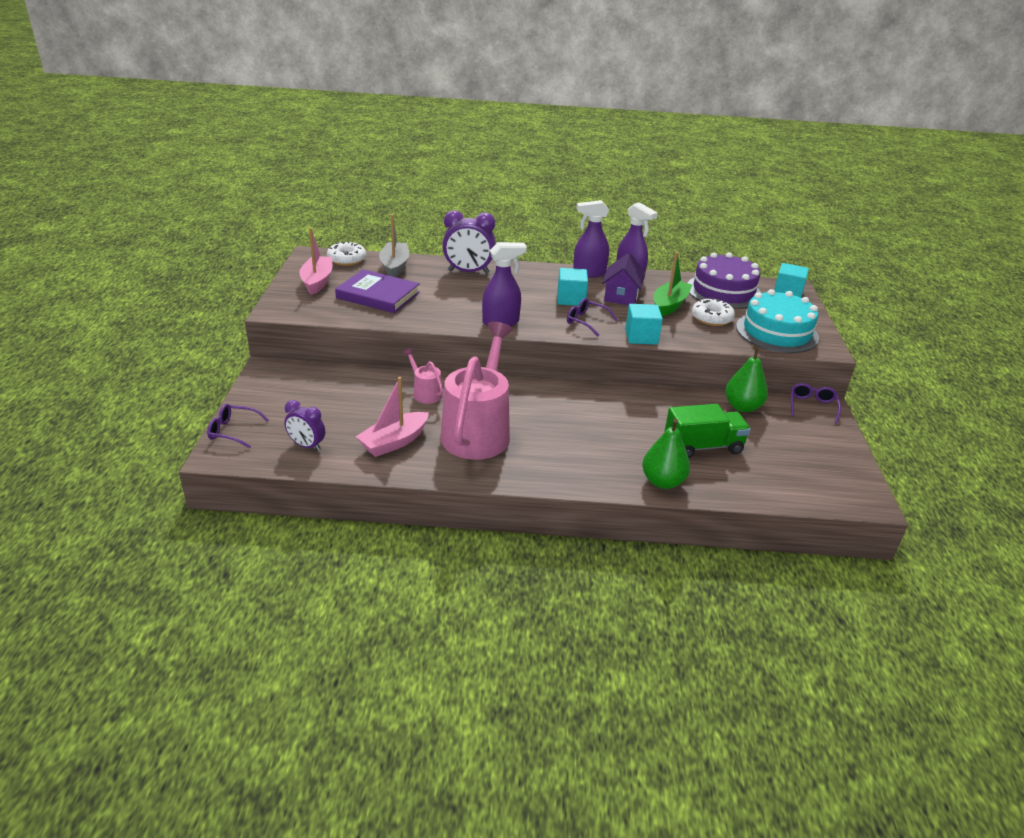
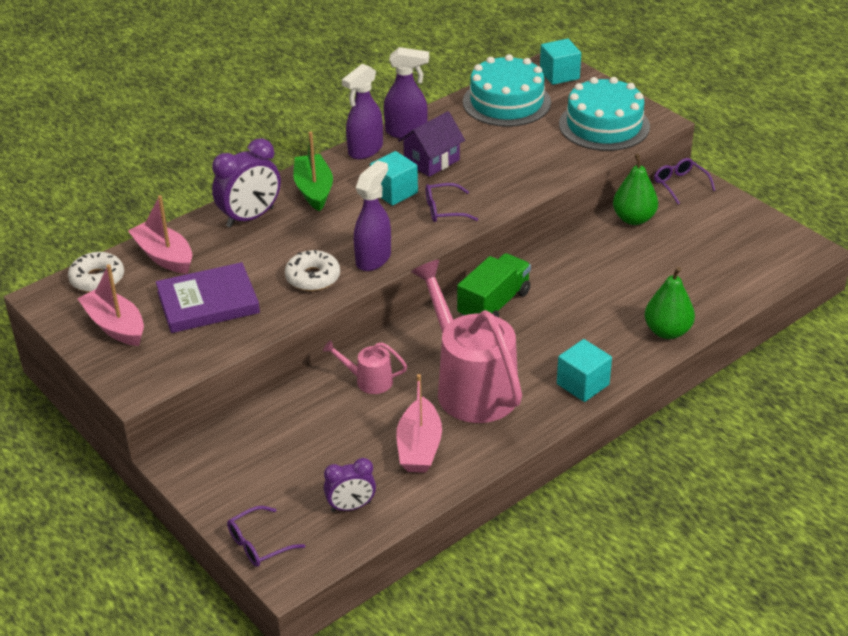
camera: 40 degrees left, 5 degrees up
(395, 266) = (164, 256): grey boat -> pink boat
(621, 296) = (431, 161): purple house -> purple house turned 75 degrees clockwise
(641, 337) = (511, 198): turquoise cube -> turquoise cube (583, 384)
(669, 305) = (485, 147): green boat -> green boat (314, 190)
(703, 446) = (654, 278): green truck -> green truck (494, 304)
(711, 318) = (537, 141): white donut -> white donut (313, 277)
(723, 291) = (506, 102): purple cake -> turquoise cake

